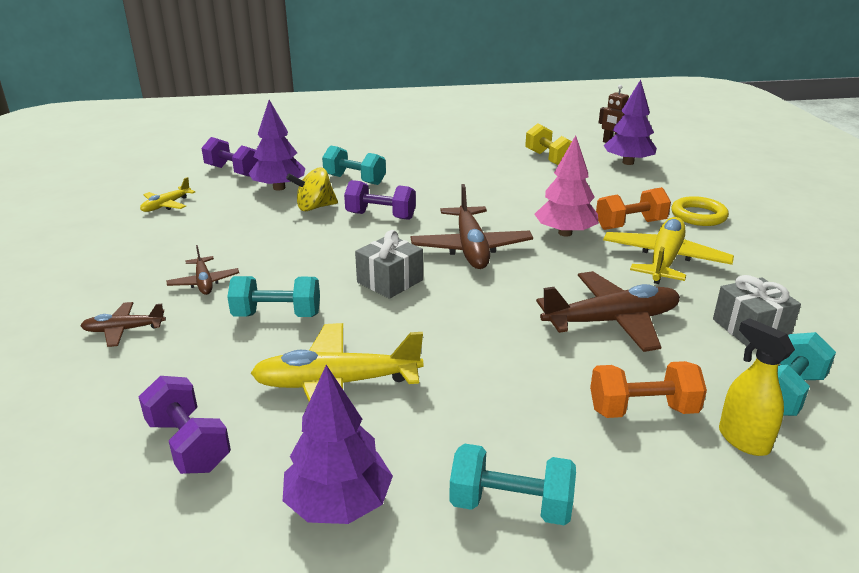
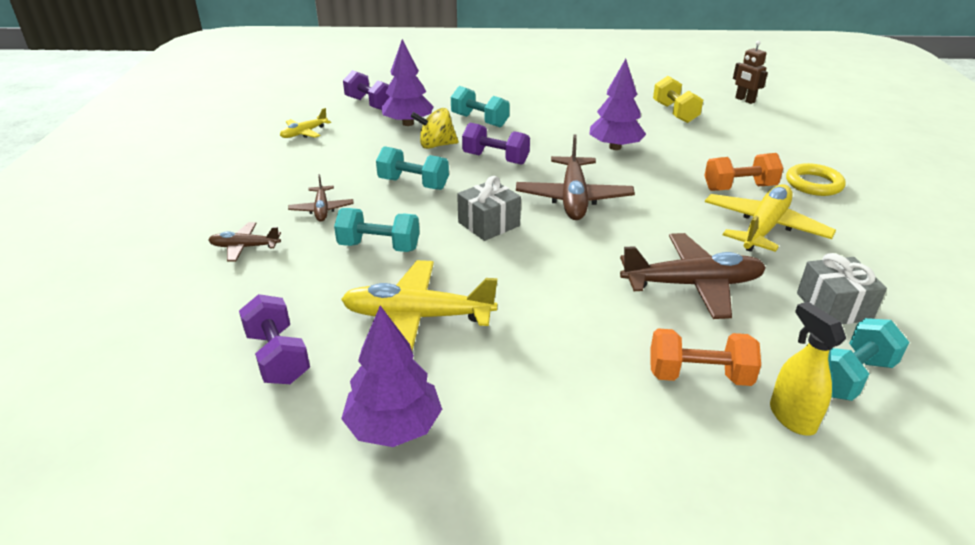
camera: 10 degrees right, 5 degrees up
(510, 505) = (547, 450): turquoise dumbbell -> turquoise dumbbell (413, 184)
(565, 233) = (670, 191): pink tree -> none
(628, 162) = (755, 122): purple tree -> purple tree (615, 147)

